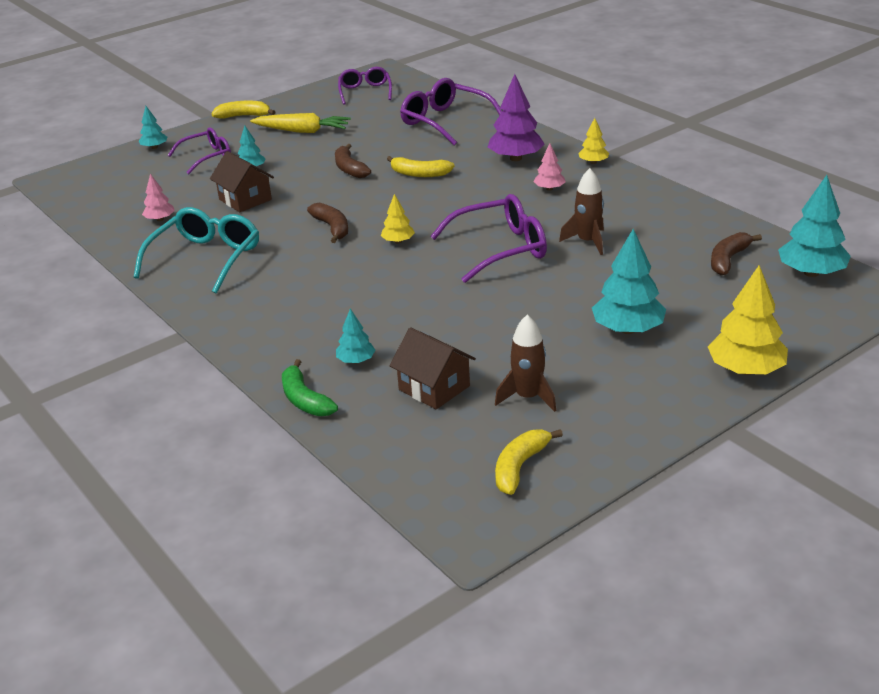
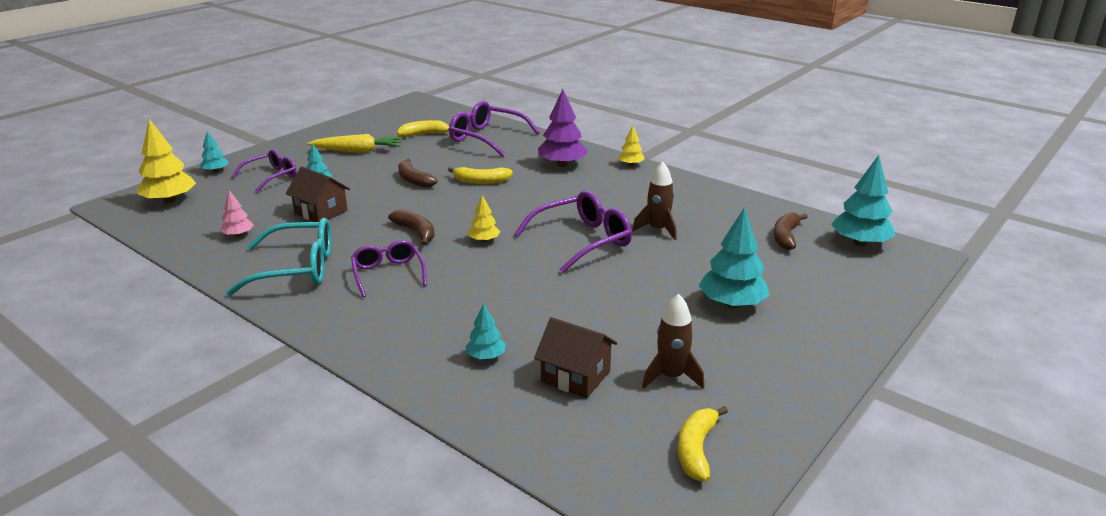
camera: 15 degrees left, 5 degrees down
(206, 259) = (297, 269): turquoise glasses -> turquoise glasses turned 75 degrees clockwise
(244, 116) = (297, 141): yellow banana -> yellow banana (424, 134)
(305, 399) = (447, 402): green banana -> none
(365, 92) = (405, 117): purple glasses -> purple glasses (388, 274)
(549, 189) = (603, 187): pink tree -> none
(746, 370) = (855, 331): yellow tree -> yellow tree (170, 200)

